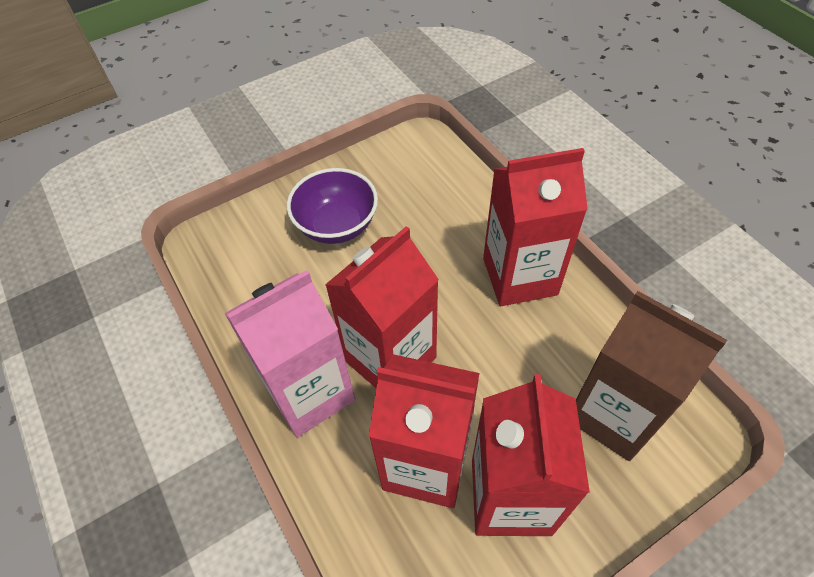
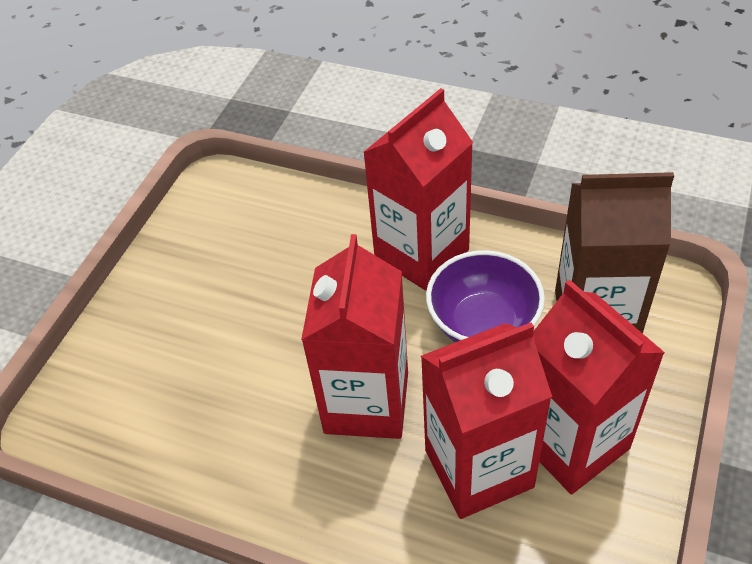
camera: 35 degrees left, 5 degrees down
(310, 393) = (314, 486): pink carton -> none
(337, 225) = (198, 314): purple bowl -> purple bowl (483, 324)

